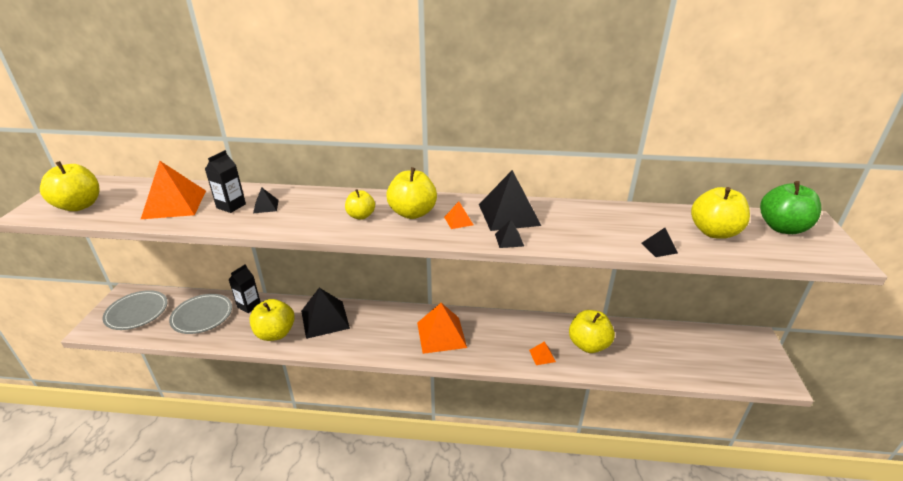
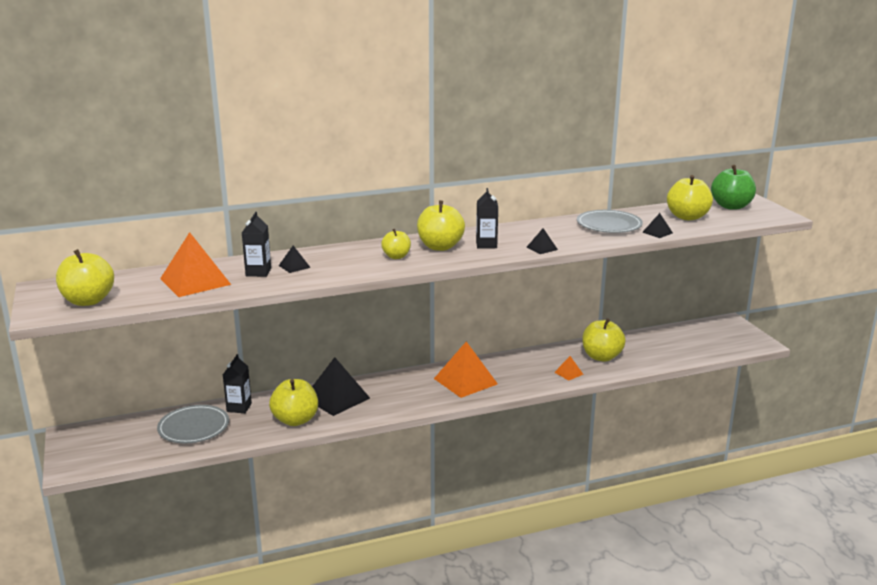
camera: 25 degrees left, 10 degrees down
(137, 312) = (108, 443): grey plate -> grey plate (609, 225)
(458, 221) = (486, 244): orange pyramid -> black carton
(509, 214) = (523, 233): black pyramid -> none

